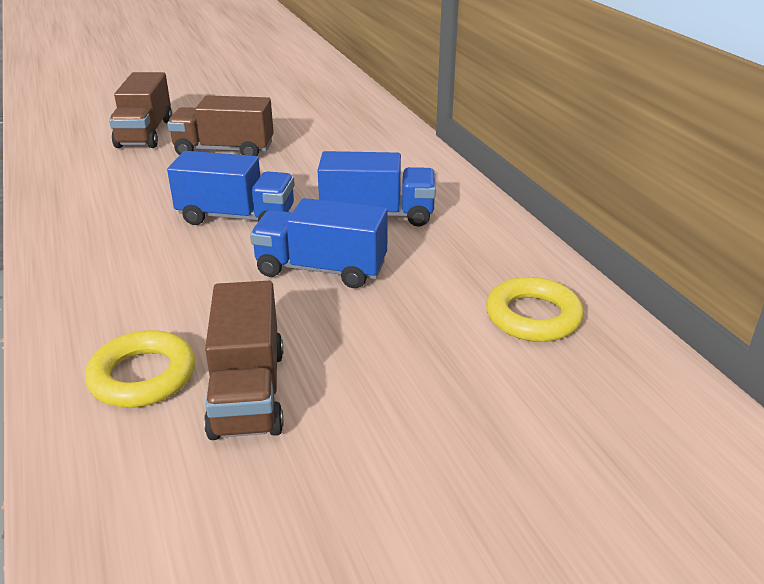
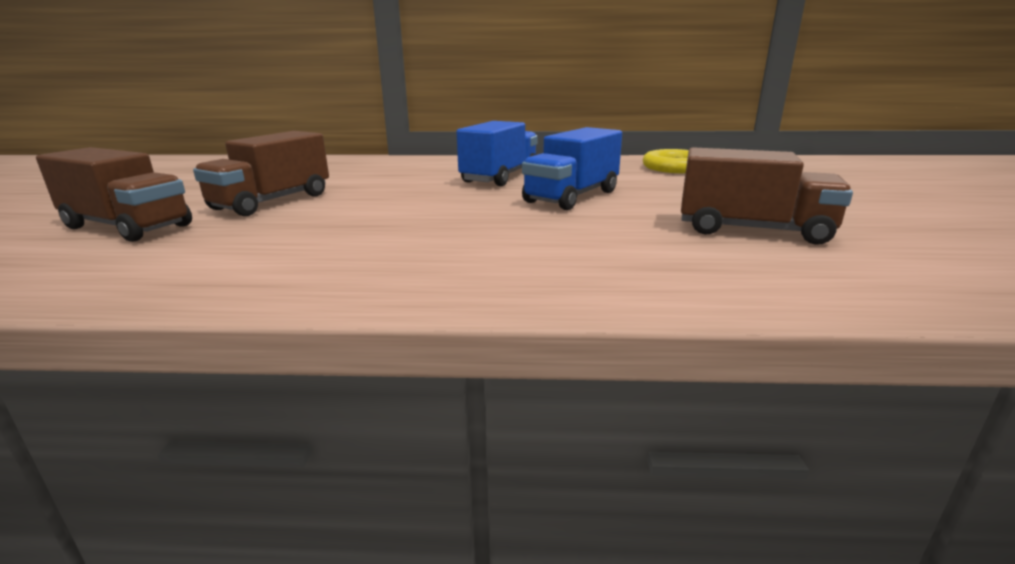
camera: 65 degrees left, 10 degrees down
(143, 376) = (721, 261): yellow ring -> none
(236, 217) = (439, 210): blue truck -> none

